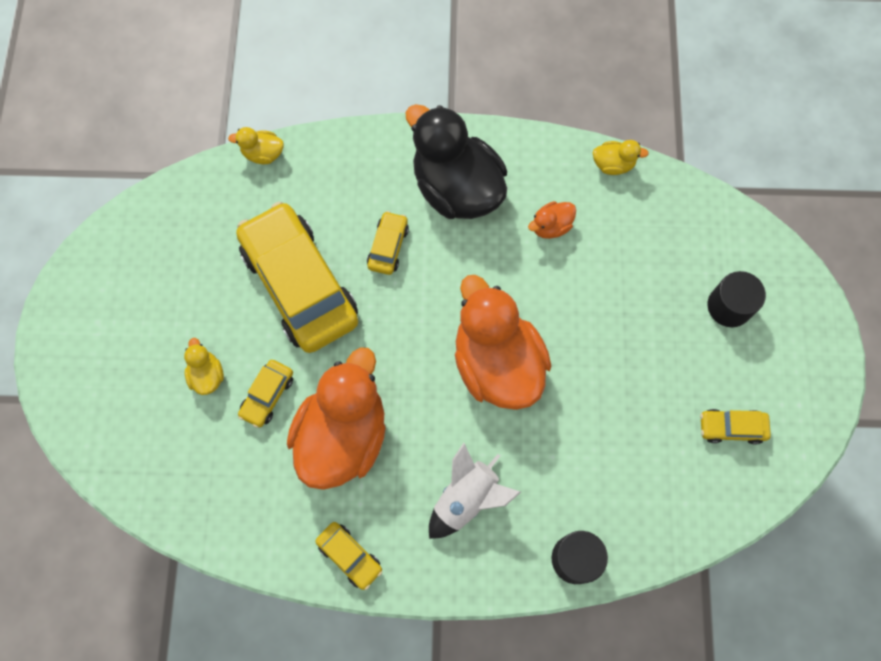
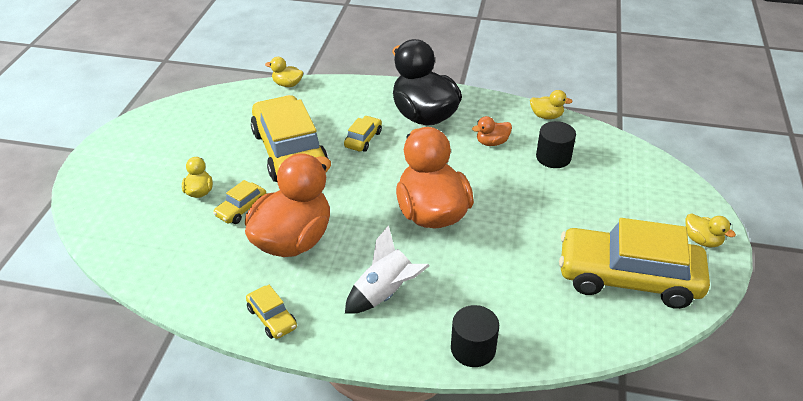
camera: 10 degrees right, 30 degrees down
(729, 306) = (632, 203): black cylinder -> black cylinder (553, 157)
(731, 428) = (628, 278): yellow car -> yellow car, size x2.34
(810, 355) = (702, 240): none -> yellow duck

